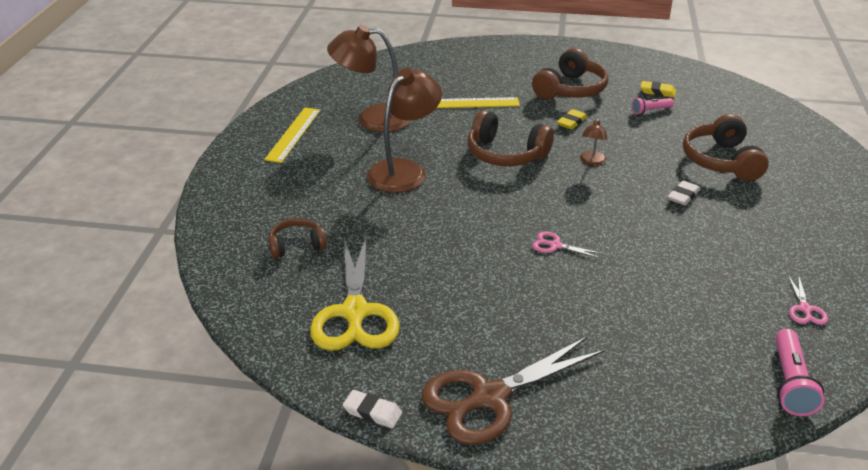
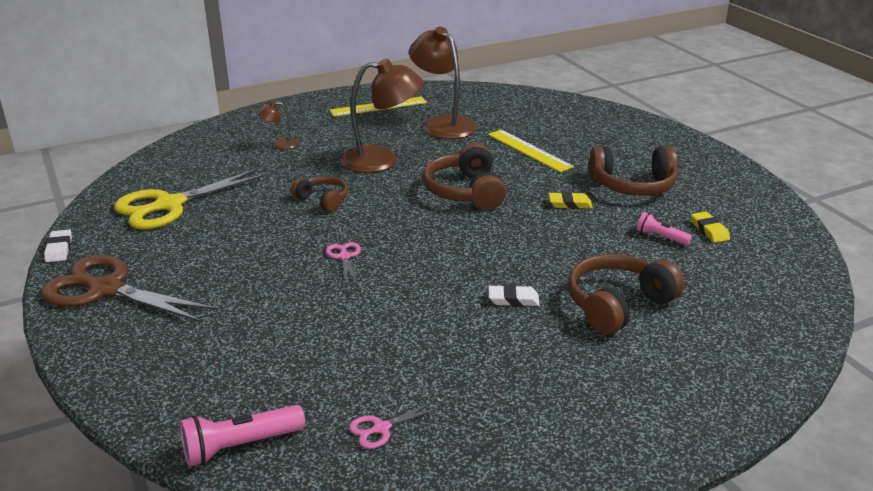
camera: 55 degrees right, 5 degrees down
(296, 245) = (232, 158): brown headphones -> brown headphones (323, 200)
(592, 161) = (511, 234): brown lamp -> brown lamp (279, 145)

